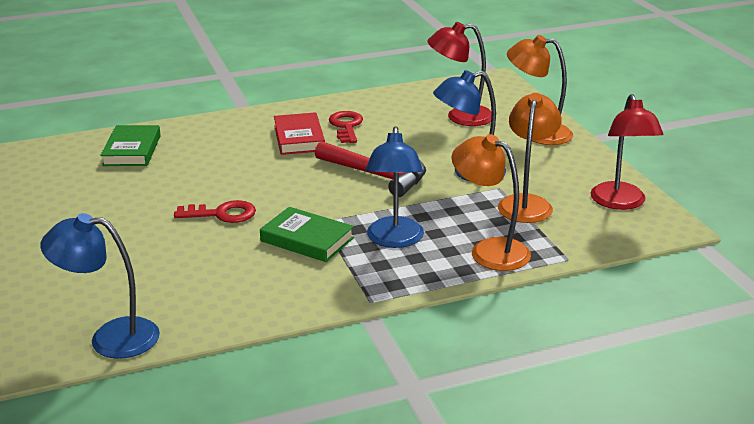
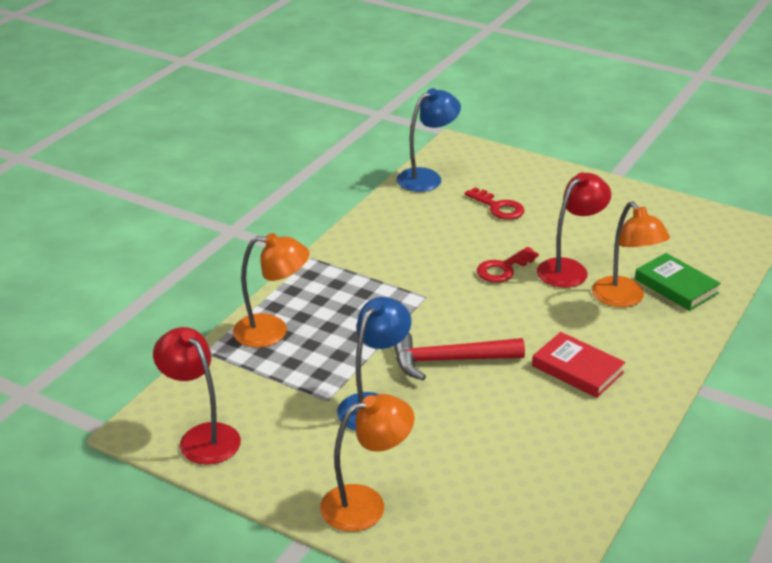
camera: 140 degrees right, 5 degrees up
(307, 239) = (413, 278): green book -> none
(346, 126) = (562, 408): red key -> red key (498, 207)
(394, 240) = (352, 307): blue lamp -> none
(460, 117) = (475, 488): red lamp -> red lamp (569, 269)
(526, 203) = (286, 394): orange lamp -> orange lamp (624, 299)

